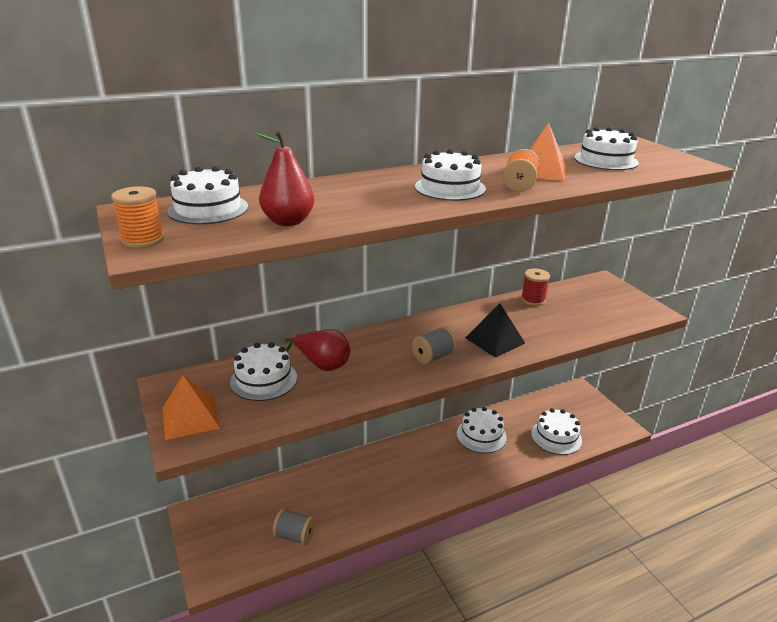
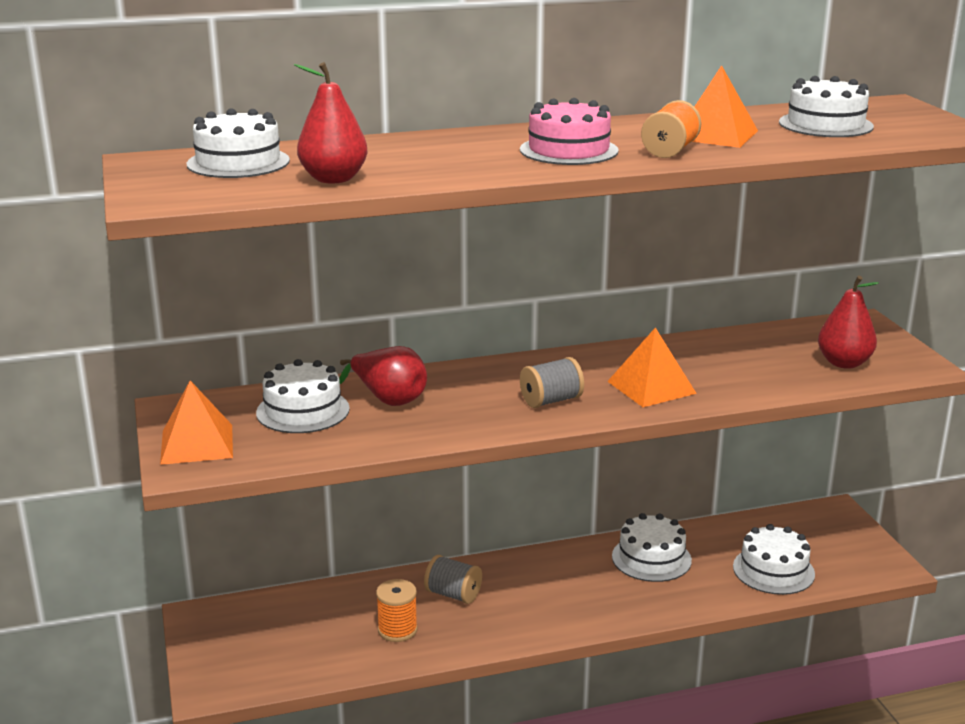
camera: 10 degrees right, 5 degrees down
(143, 240) = (151, 190): orange spool -> orange spool (397, 630)
(295, 536) = (335, 655): grey spool -> grey spool (453, 594)
(450, 188) = (569, 150): white cake -> pink cake
(495, 340) = (651, 387): black pyramid -> orange pyramid
(533, 300) = (734, 341): red spool -> none
(606, 312) = (844, 363): none -> red pear

